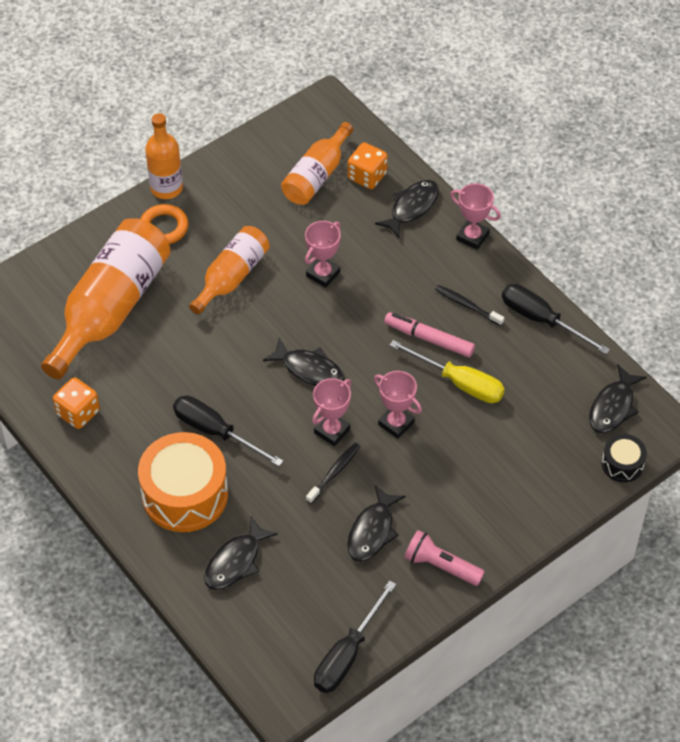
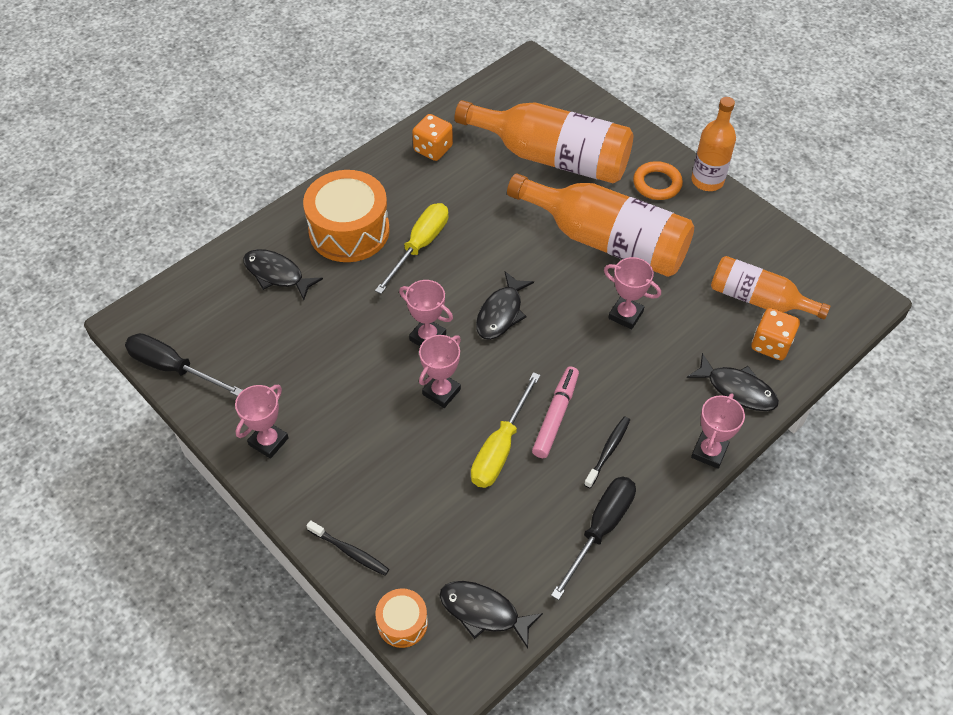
camera: 85 degrees right, 0 degrees up
(215, 432) = (420, 246): black screwdriver -> yellow screwdriver
(232, 277) = (607, 241): orange bottle -> orange bottle, size x1.70
(334, 472) = (378, 343): black toothbrush -> black toothbrush (350, 551)
(372, 531) = (310, 379): black fish -> none
(440, 566) = (268, 441): pink flashlight -> pink trophy
(622, 464) = (402, 623): black drum -> orange drum

